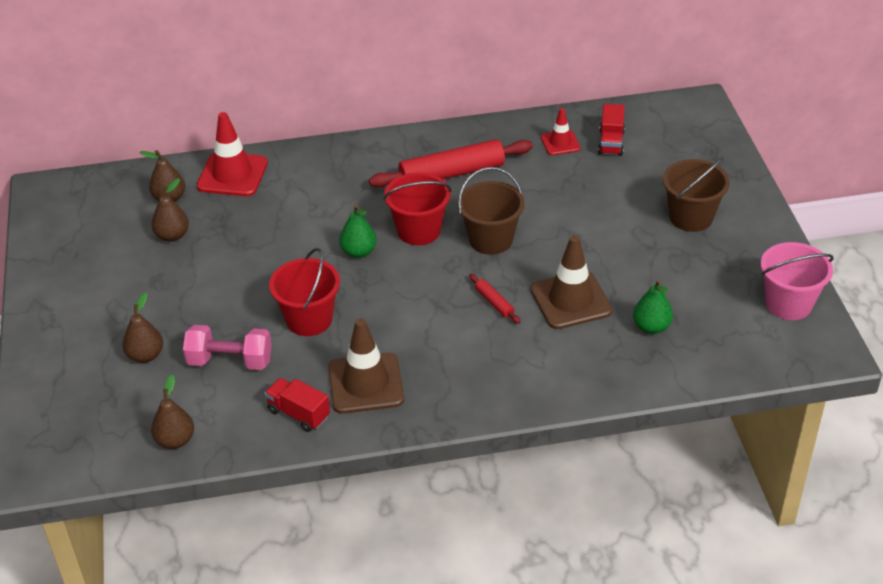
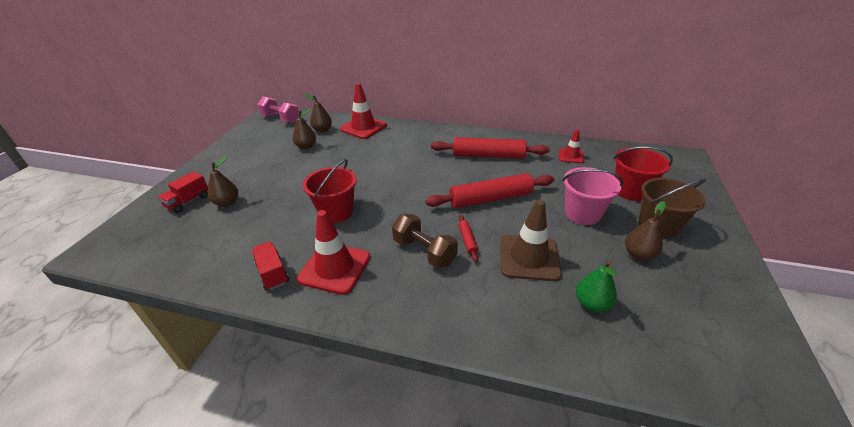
camera: 25 degrees right, 5 degrees down
(175, 440) = (184, 262): brown pear -> brown pear (639, 254)
(230, 361) = (267, 222): pink dumbbell -> pink dumbbell (280, 119)
(359, 252) = (399, 182): green pear -> none
(366, 383) = (335, 268): brown traffic cone -> red traffic cone
(419, 230) = (445, 180): red bucket -> red bucket (630, 191)
(453, 331) = (424, 251): none -> brown dumbbell
(491, 239) = (490, 198): brown bucket -> red rolling pin
(611, 142) = (608, 164): red truck -> red truck (188, 202)
(788, 303) = (745, 329): pink bucket -> pink bucket (582, 214)

